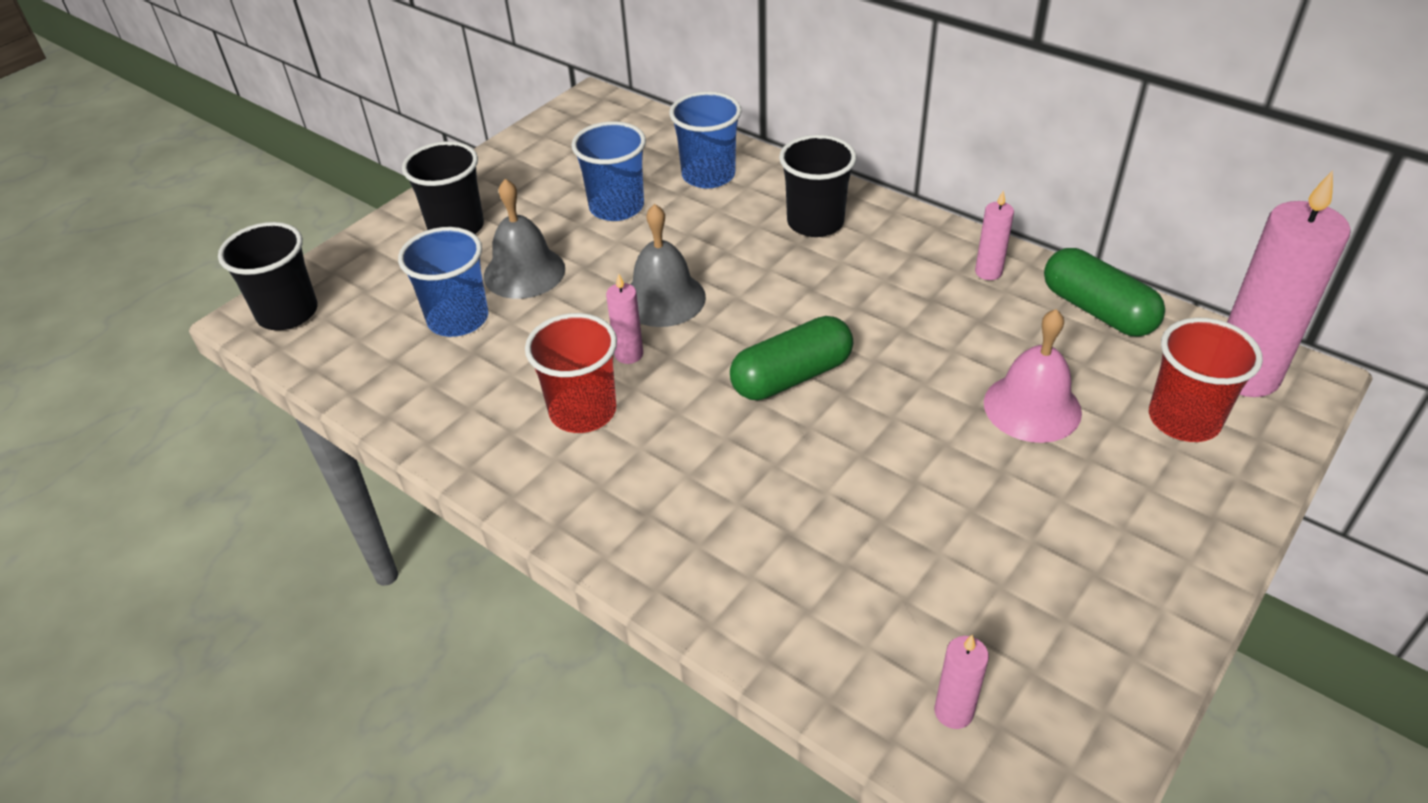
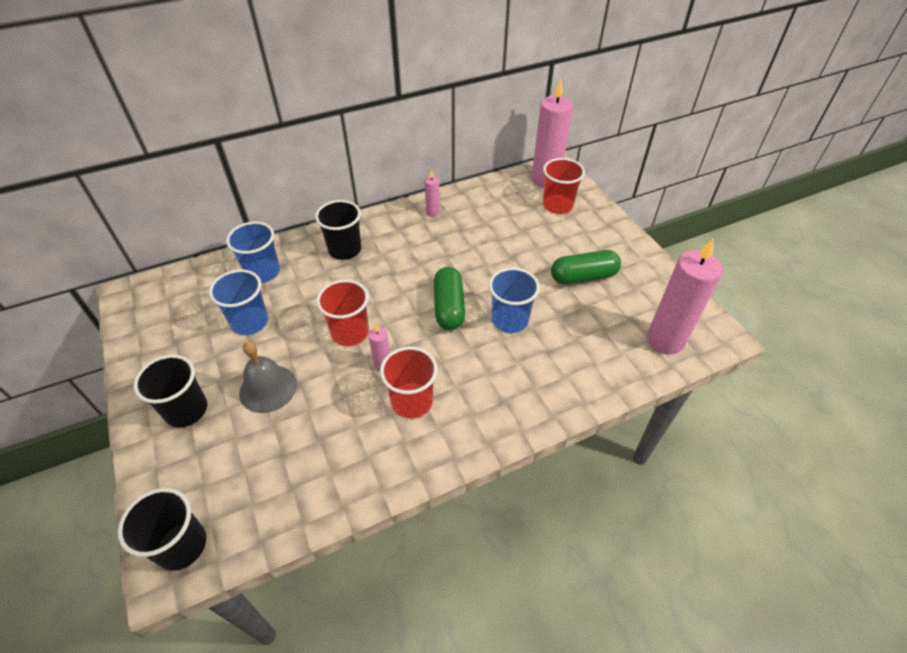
camera: 65 degrees left, 5 degrees up
(458, 319) = (282, 438): blue cup -> blue cup (510, 320)
(663, 298) = (350, 333): grey bell -> red cup
(953, 712) = (665, 340): pink candle -> pink candle, size x2.20
(1032, 407) = (523, 241): pink bell -> none
(1097, 310) = (482, 195): green capsule -> green capsule (583, 277)

